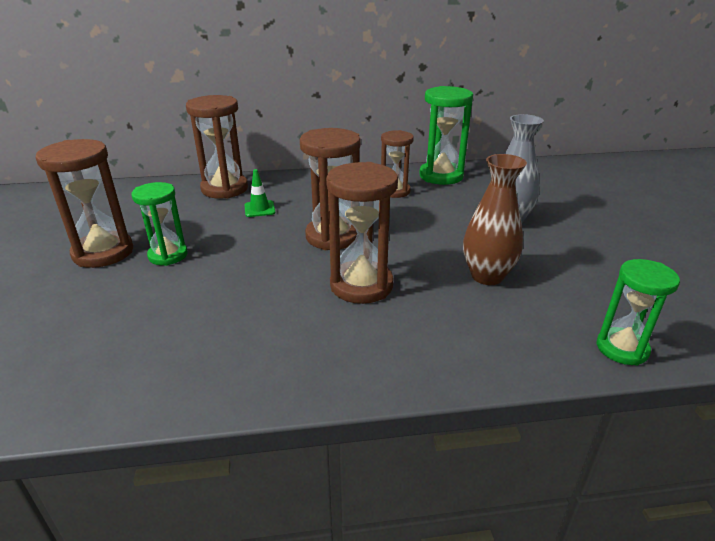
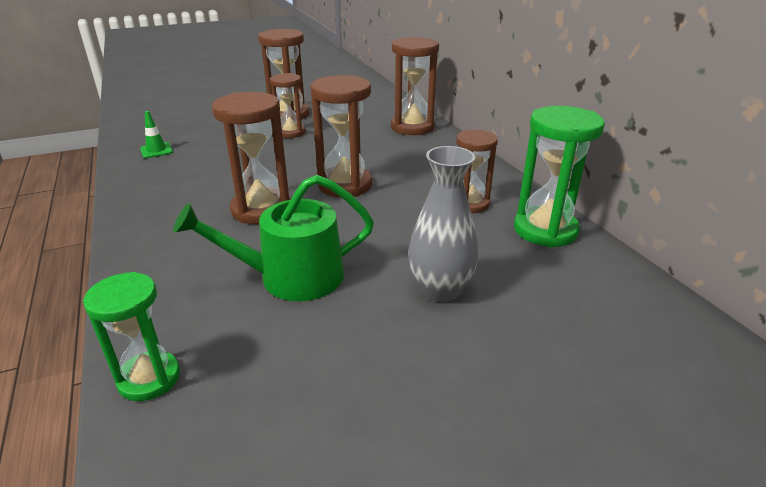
camera: 75 degrees right, 0 degrees up
(168, 255) = (290, 132): green hourglass -> brown hourglass
(259, 209) = (382, 147): green traffic cone -> green traffic cone (156, 150)
(487, 276) = (291, 277): brown vase -> green watering can

